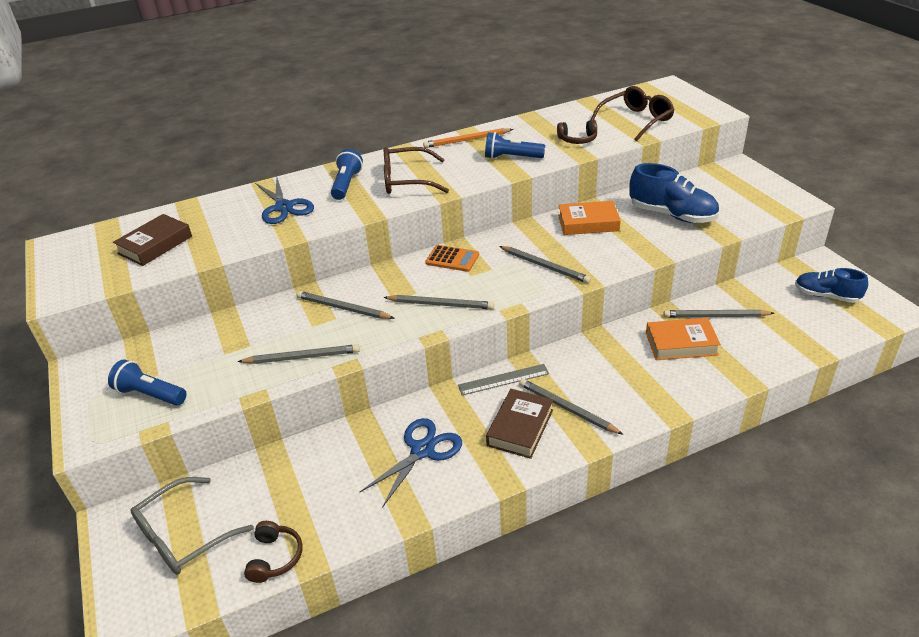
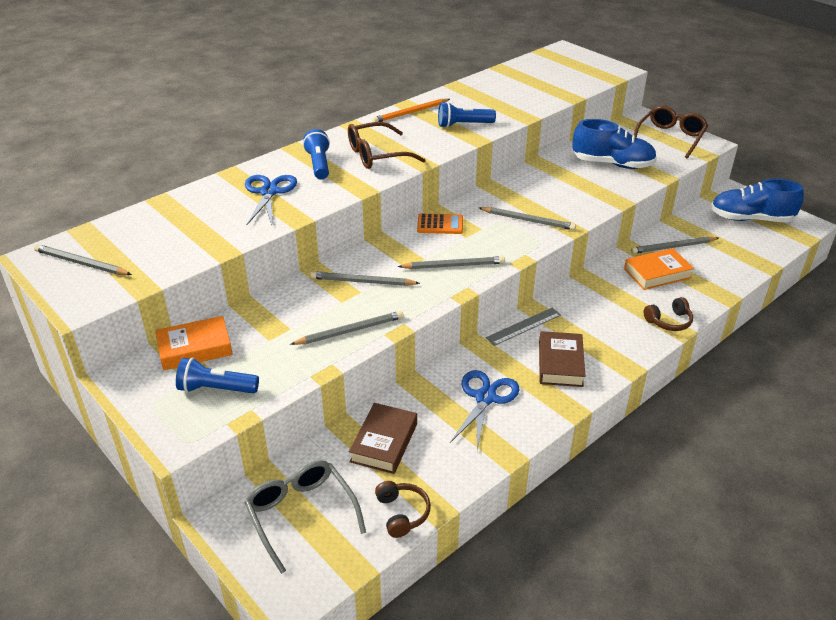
camera: 20 degrees left, 0 degrees up
(155, 245) = (155, 243): brown book -> brown book (384, 442)
(184, 536) = (301, 514): grey glasses -> grey glasses turned 120 degrees clockwise
(284, 207) = (269, 192): blue scissors -> blue scissors turned 135 degrees counterclockwise
(567, 408) = (591, 341): grey pencil -> grey pencil (81, 263)
(577, 139) = (513, 104): brown headphones -> brown headphones (669, 321)
(588, 223) = (544, 179): orange book -> orange book (195, 348)
(636, 120) = (555, 83): brown glasses -> brown glasses (670, 138)
(826, 296) = (750, 219): blue shoe -> blue shoe, size x1.52

